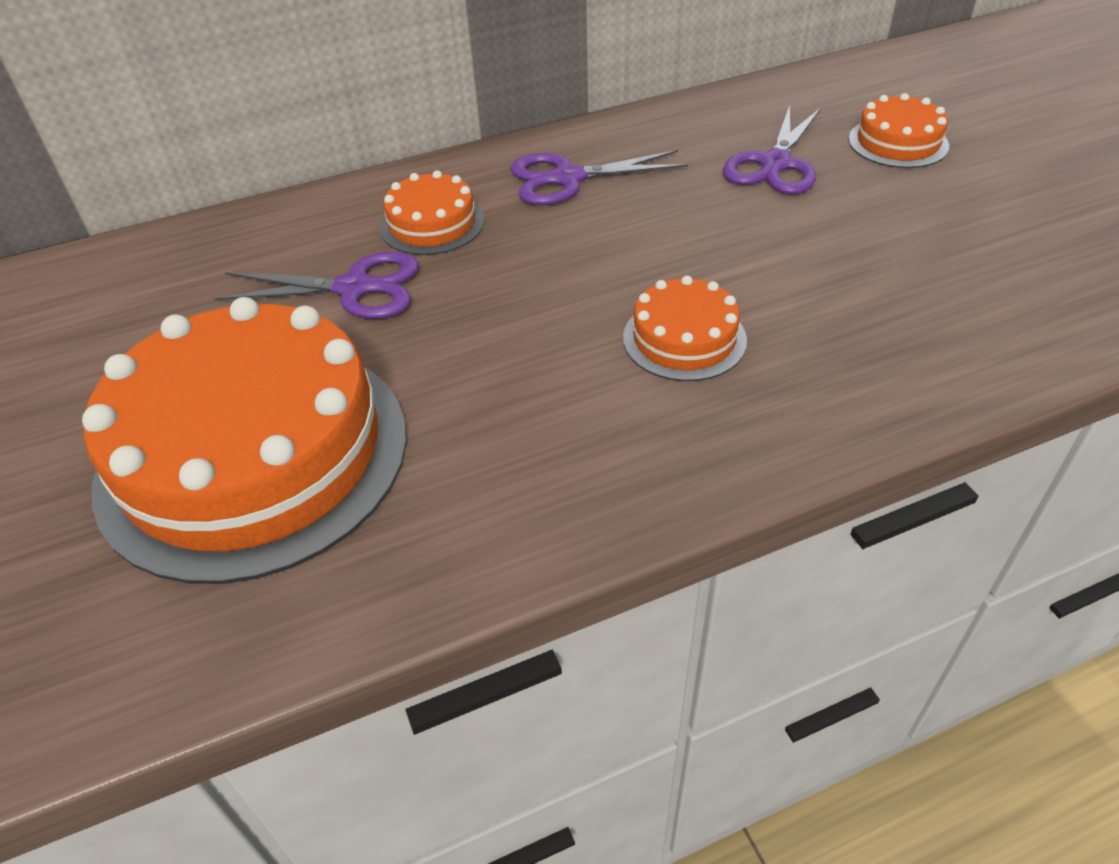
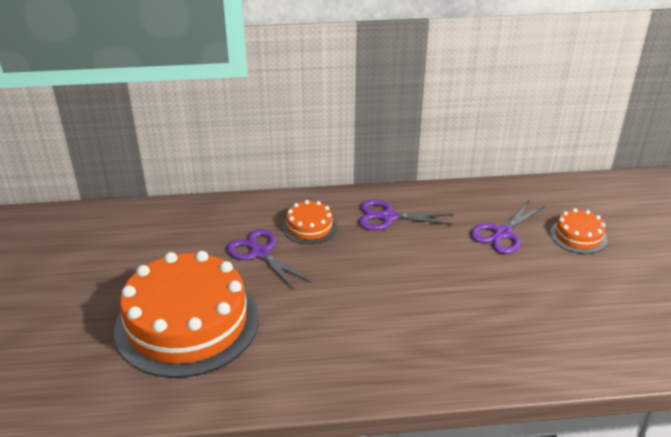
camera: 15 degrees right, 10 degrees down
(355, 288) = (260, 253): purple scissors -> purple scissors turned 150 degrees counterclockwise
(684, 339) = (406, 317): orange cake -> none

